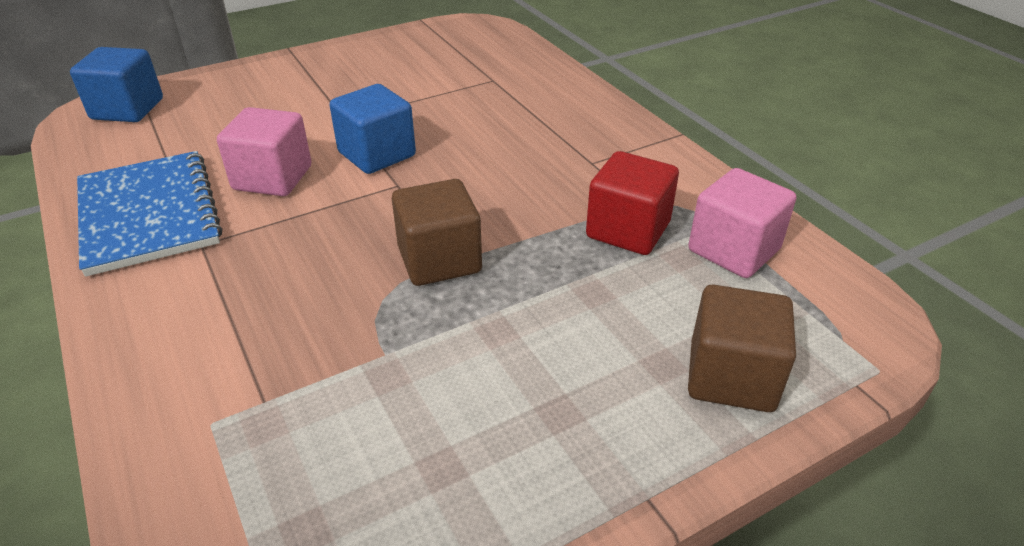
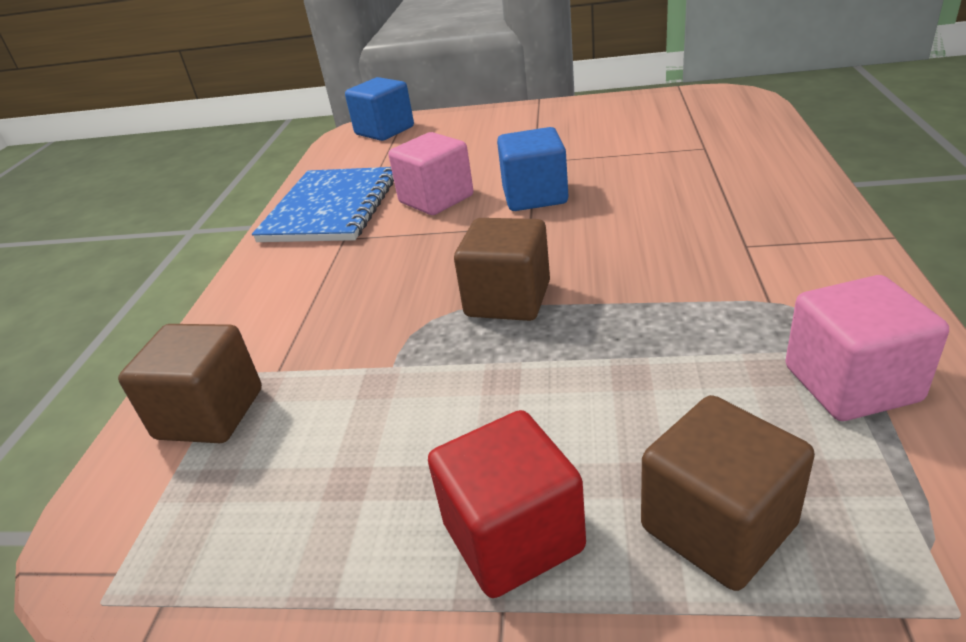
camera: 40 degrees right, 5 degrees down
(228, 471) = (210, 414): none -> brown cube
(628, 230) = (728, 324): red cube -> red cube (513, 536)

